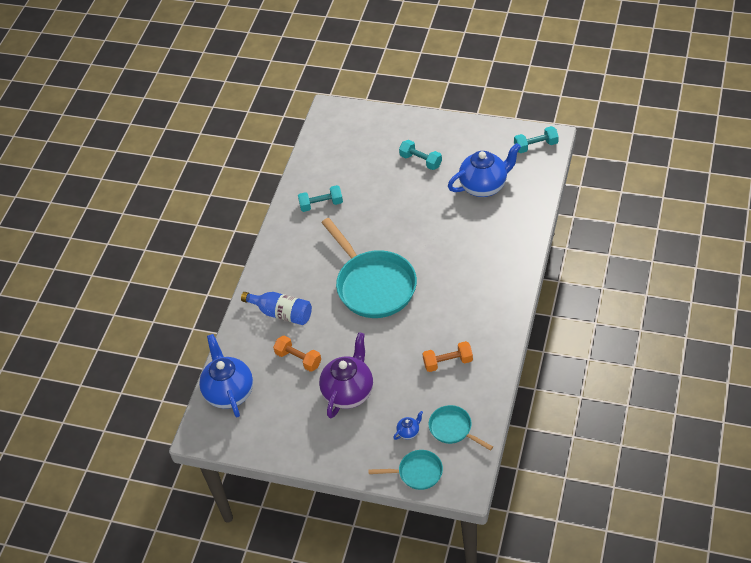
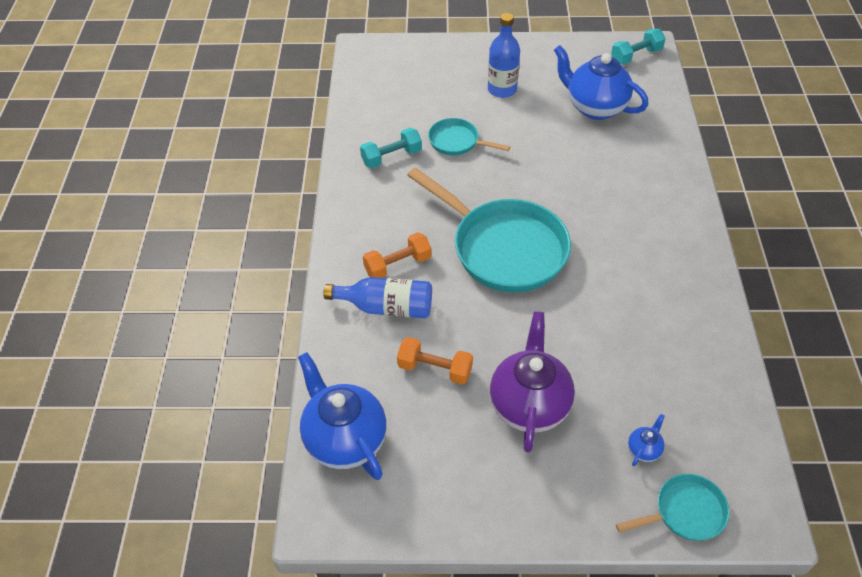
camera: 20 degrees left, 0 degrees up
(421, 161) = (502, 89): turquoise dumbbell -> blue bottle
(448, 362) = (653, 335): orange dumbbell -> orange dumbbell (398, 265)
(453, 429) = (706, 432): turquoise pan -> turquoise pan (457, 142)
(484, 186) = (595, 107): blue teapot -> blue teapot turned 105 degrees counterclockwise

